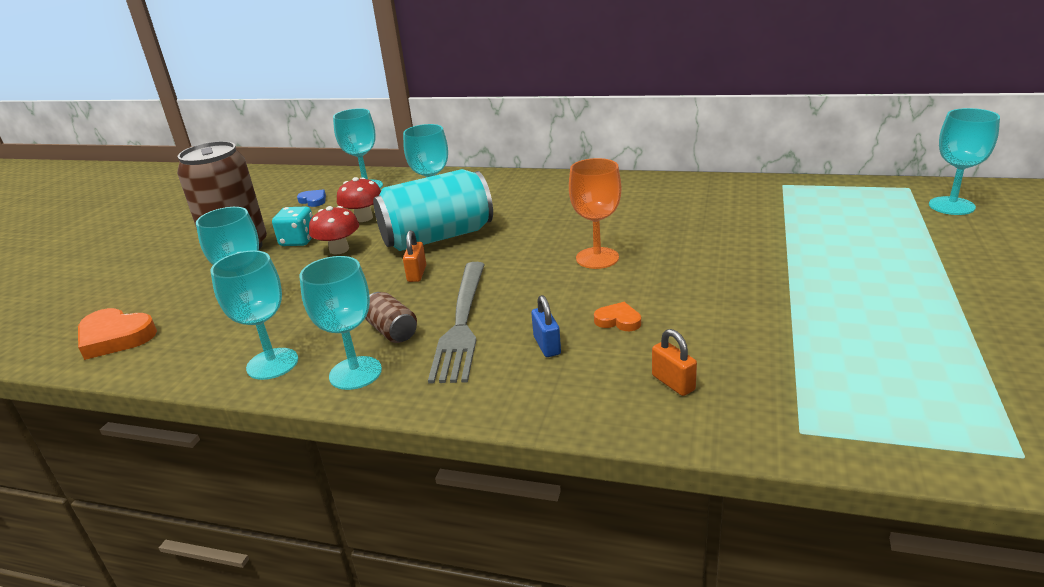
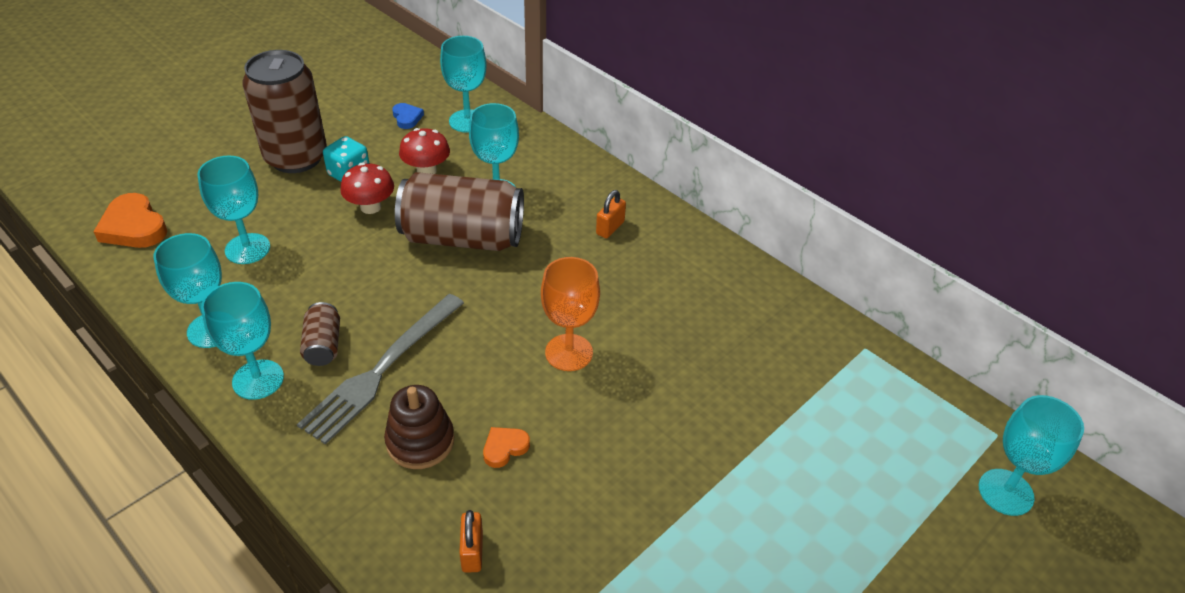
camera: 25 degrees right, 15 degrees up
(417, 274) = (403, 280): orange padlock -> orange padlock (610, 228)
(437, 237) = (462, 237): turquoise can -> brown can
(547, 345) = (420, 441): blue padlock -> brown stacking toy
(618, 320) = (504, 448): orange heart -> orange heart turned 90 degrees counterclockwise

